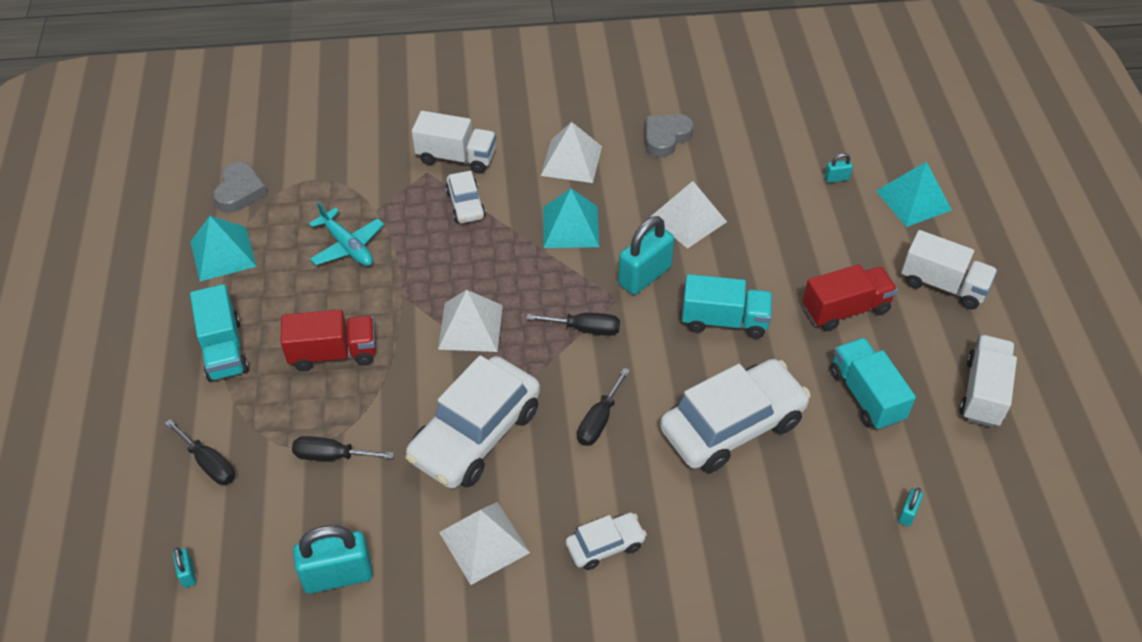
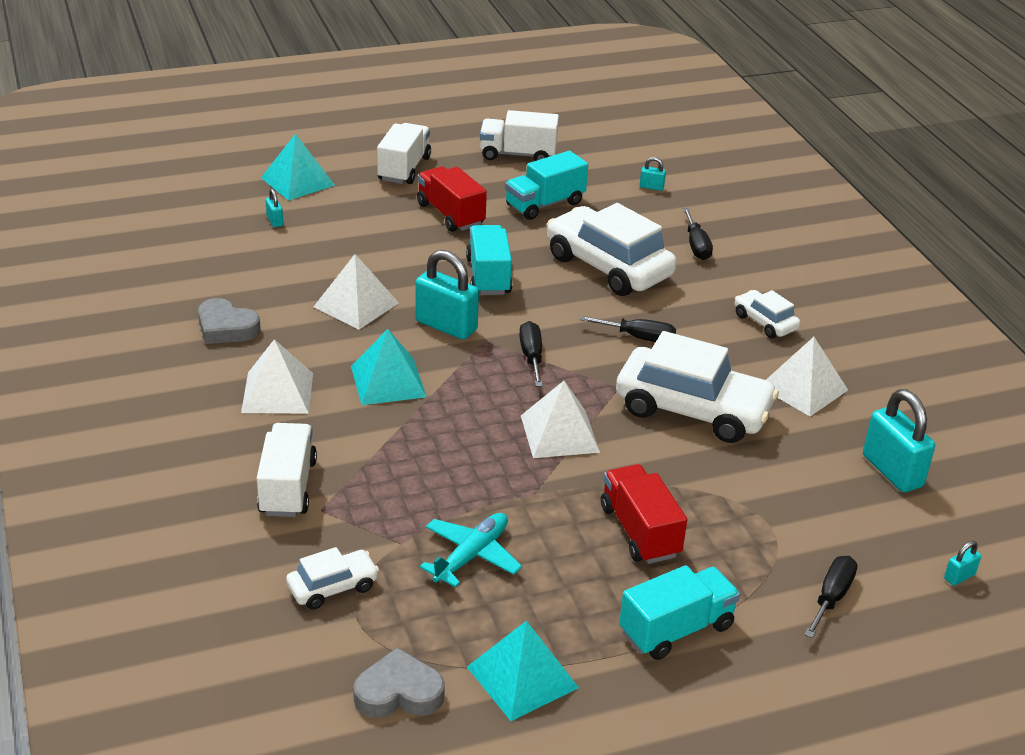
camera: 105 degrees left, 15 degrees down
(331, 456) = (770, 503): black screwdriver -> black screwdriver (696, 246)
(465, 204) = (372, 466): white car -> white car (333, 587)

